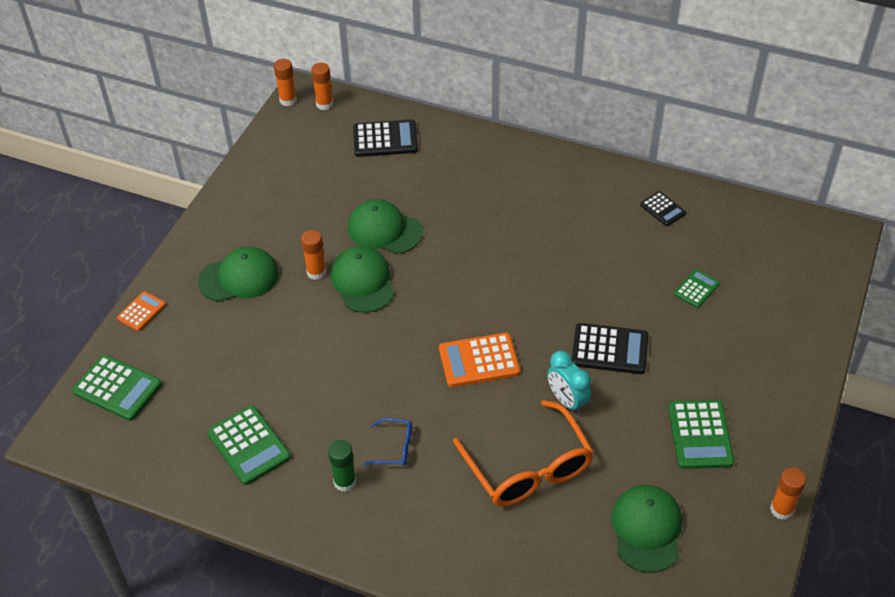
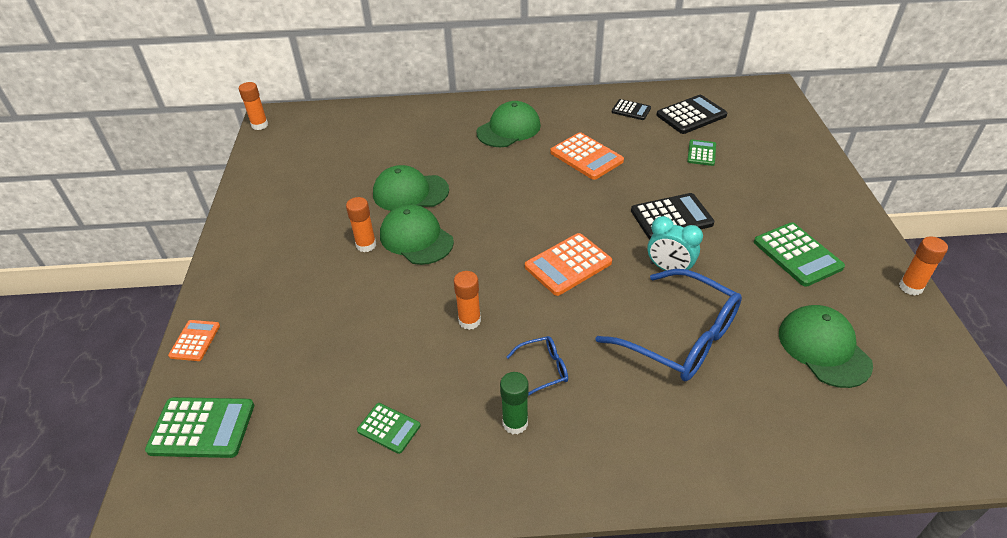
camera: 25 degrees left, 5 degrees down
(239, 277) = (289, 274): green cap -> green cap (509, 129)
(249, 445) = (389, 428): green calculator -> green calculator, size x0.59
(324, 104) = (296, 119): orange glue stick -> orange glue stick (469, 321)
(385, 139) = (367, 128): black calculator -> black calculator (691, 115)
(528, 468) = (681, 338): orange glasses -> blue glasses
(576, 250) = (586, 157): none -> orange calculator

